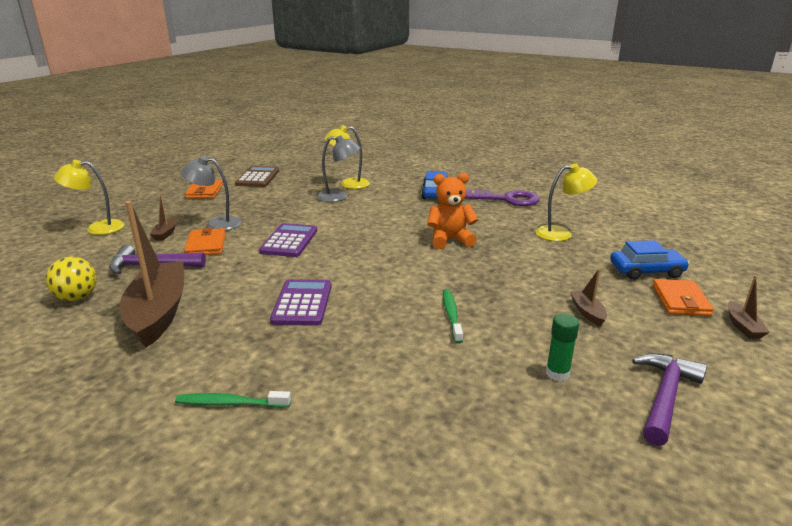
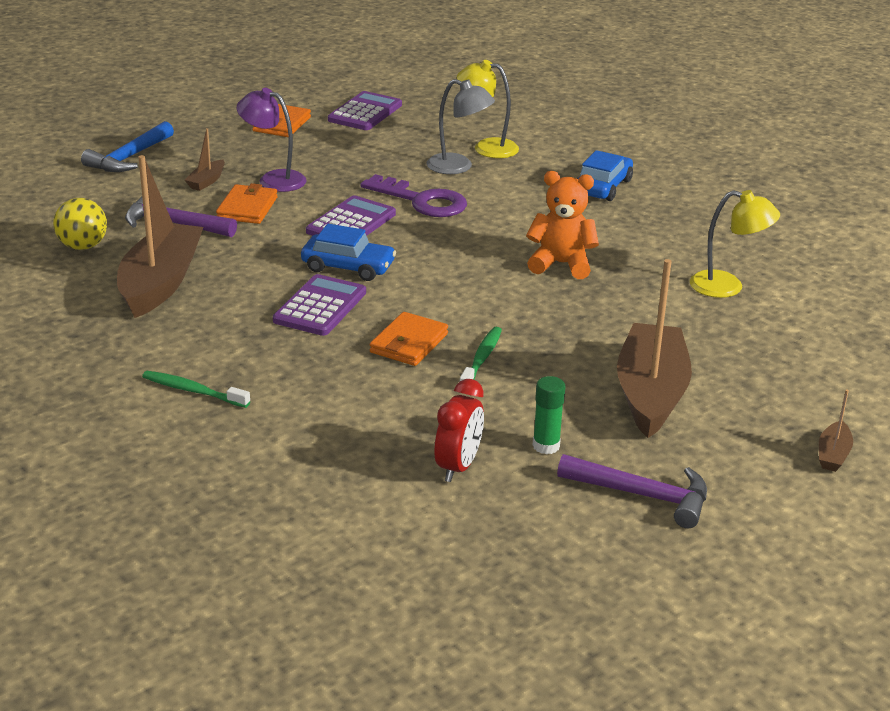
camera: 20 degrees right, 5 degrees up
(97, 228) = (129, 157): yellow lamp -> blue hammer
(216, 224) = (273, 179): grey lamp -> purple lamp
(258, 177) = (365, 112): brown calculator -> purple calculator
(507, 199) = (703, 218): purple key -> purple key (422, 201)
(508, 413) = (458, 467): none -> red clock
(587, 312) = (651, 393): brown boat -> brown boat, size x2.36
(646, 271) = (790, 363): blue car -> blue car (348, 267)
(665, 397) = (642, 495): purple hammer -> purple hammer turned 60 degrees clockwise
(680, 300) = (790, 408): orange wallet -> orange wallet (409, 343)

